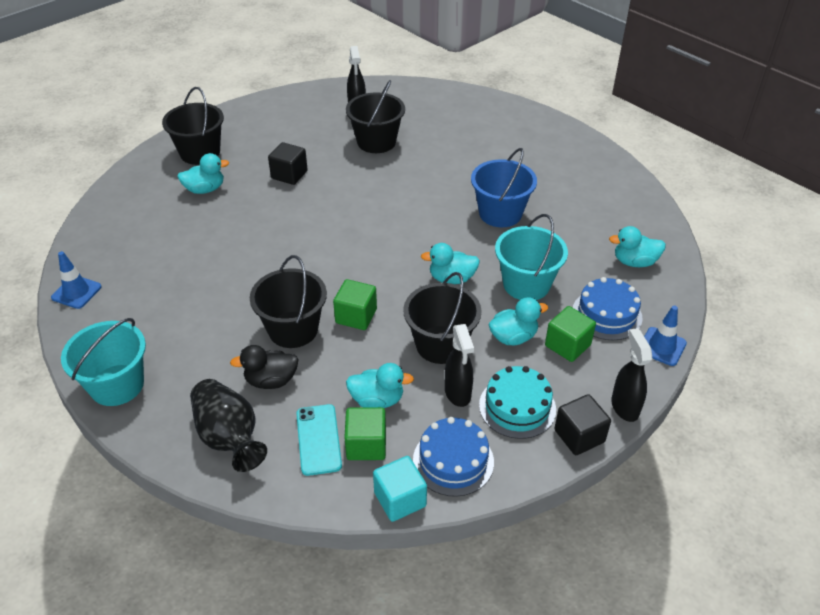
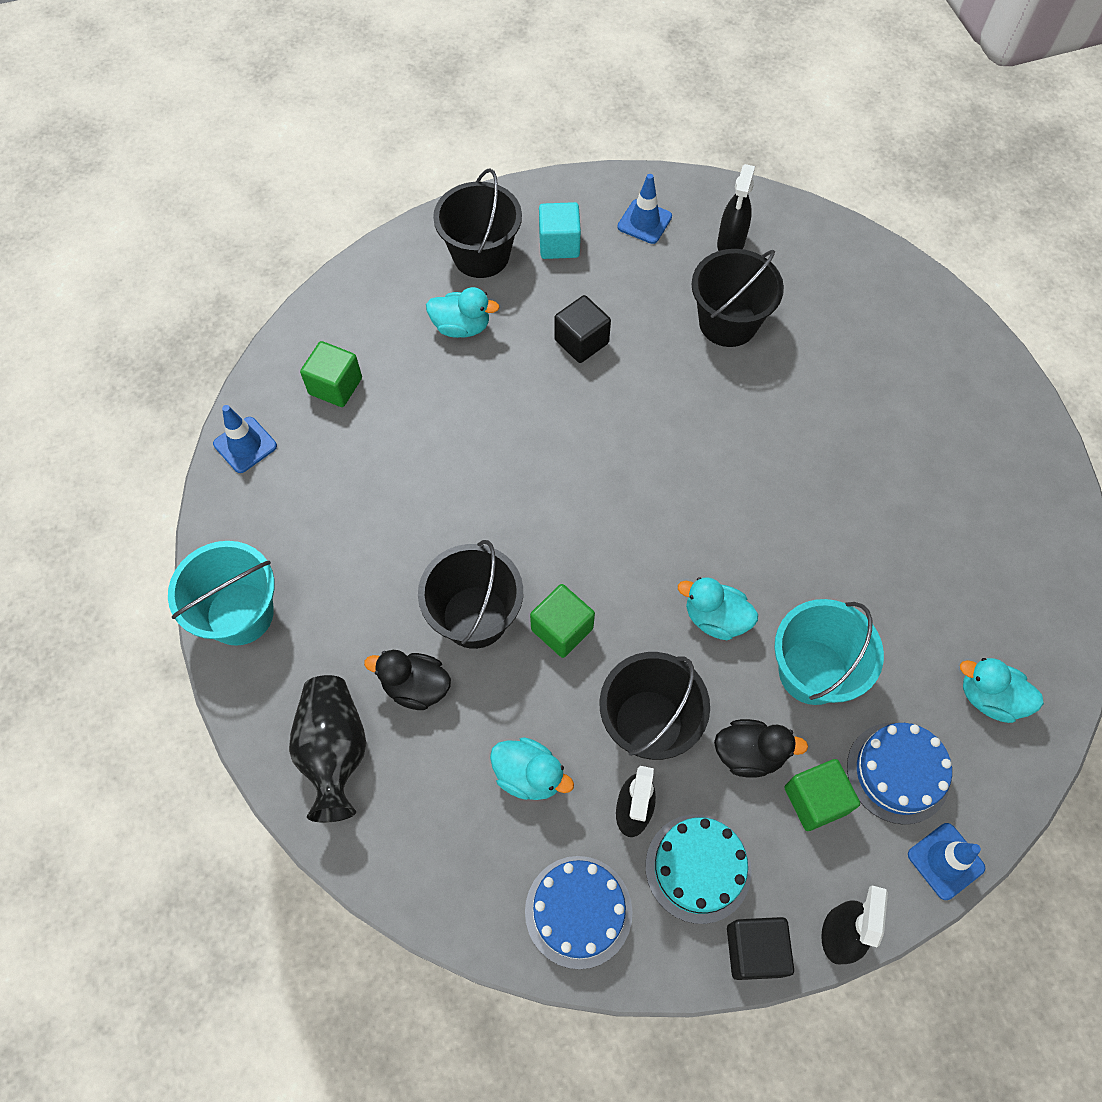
camera: 25 degrees right, 20 degrees up
(298, 111) = (644, 222): none -> blue traffic cone
(319, 439) = (434, 803): turquoise phone -> none
(366, 445) = (486, 838): green cube -> green cube (335, 386)
(400, 499) = (490, 936): turquoise cube -> turquoise cube (559, 244)
(500, 213) = (840, 528): blue bucket -> none
(513, 337) = (749, 754): turquoise duck -> black duck

